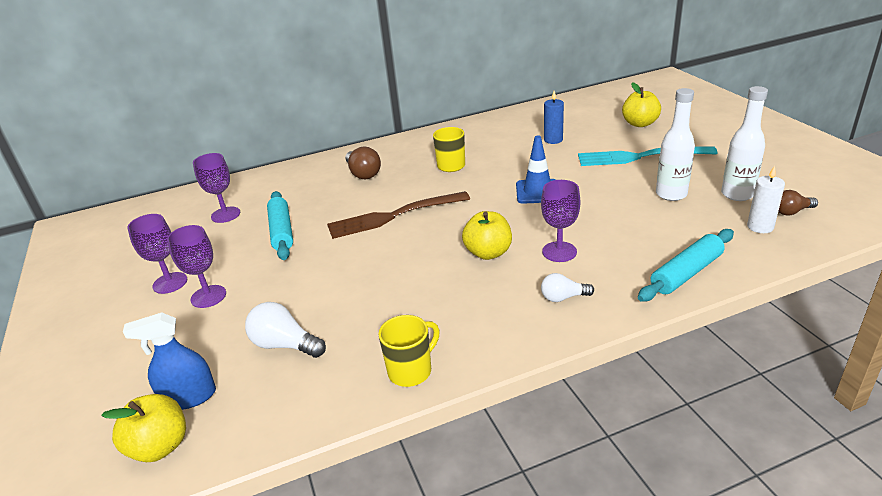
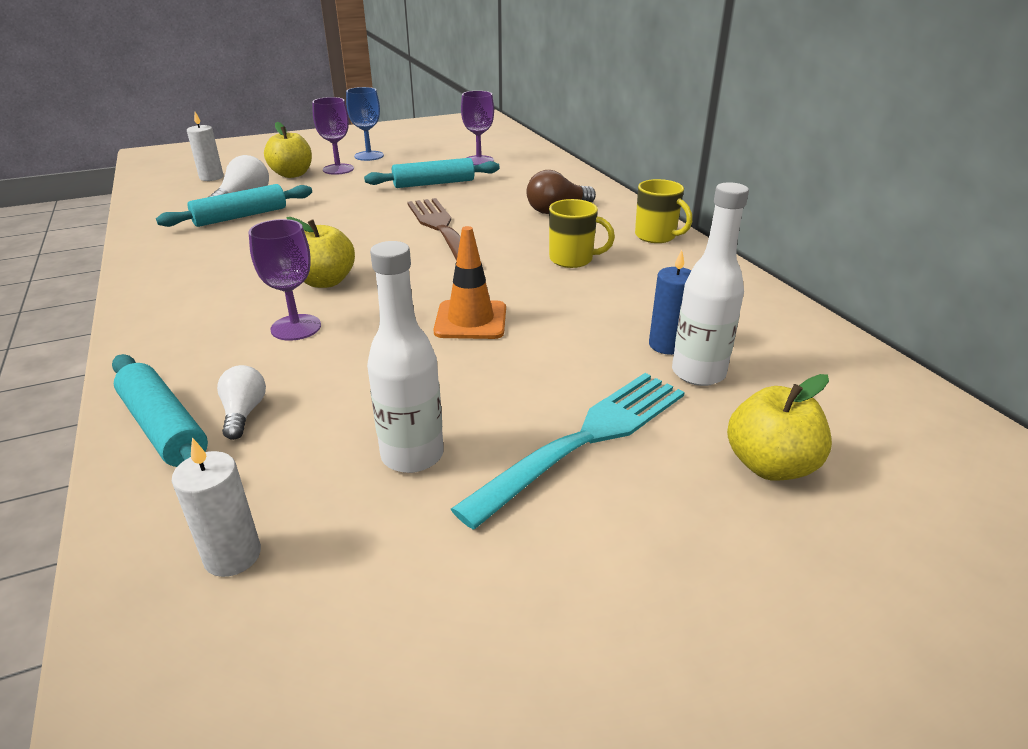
camera: 85 degrees right, 0 degrees up
(160, 447) = (168, 176): yellow apple -> yellow apple (292, 174)
(170, 283) = (369, 156): purple goblet -> blue goblet
(189, 397) = (211, 177): blue spray bottle -> white candle
(339, 333) = (240, 216): none -> turquoise rolling pin
(411, 371) = (157, 246): yellow mug -> yellow mug (656, 236)
(537, 192) = (470, 320): blue traffic cone -> orange traffic cone
(563, 297) = (196, 323): white light bulb -> white light bulb (244, 413)
(640, 157) = (585, 439): turquoise fork -> turquoise fork turned 45 degrees clockwise
(737, 194) = (375, 555): white bottle -> white bottle (698, 373)
(791, 212) = (259, 634): brown light bulb -> none

